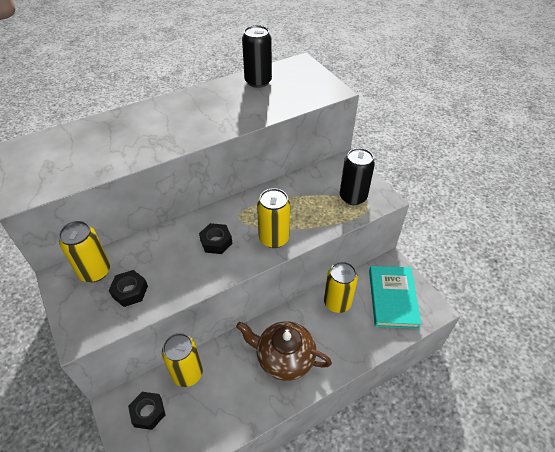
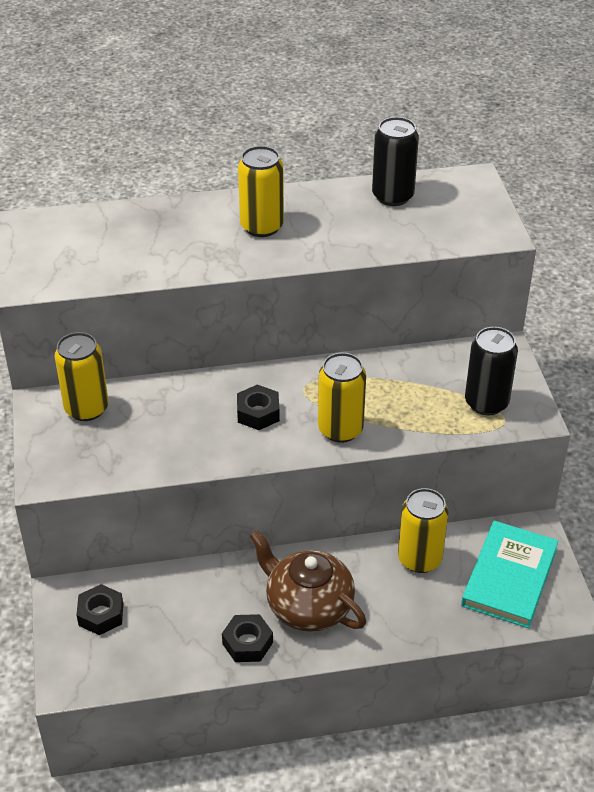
camera: 20 degrees right, 5 degrees down
(130, 291) = (123, 444): black nut -> black nut (247, 643)
(187, 373) = (167, 585): yellow can -> yellow can (262, 226)

